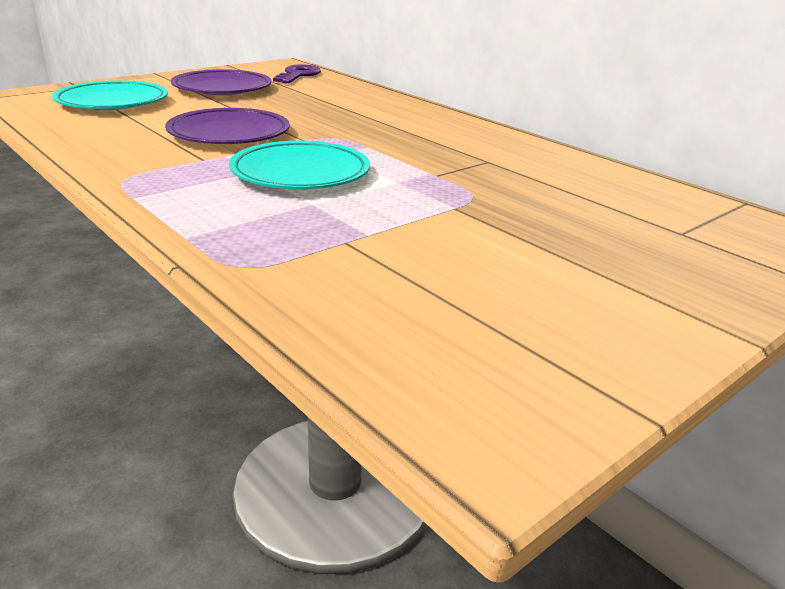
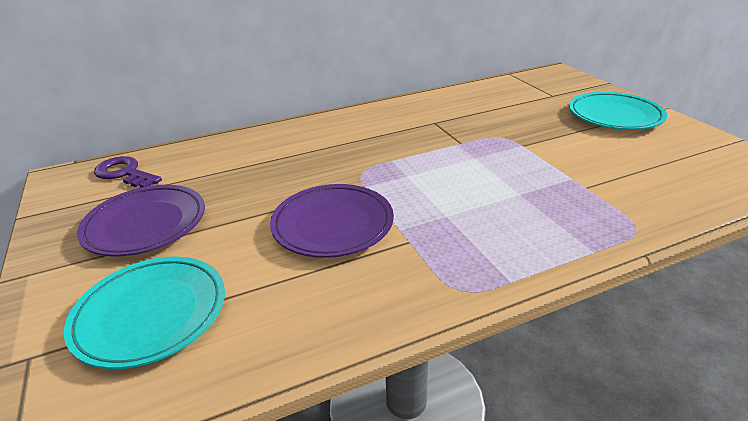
camera: 70 degrees left, 5 degrees up
(300, 173) = (453, 194): turquoise plate -> turquoise plate (614, 116)

